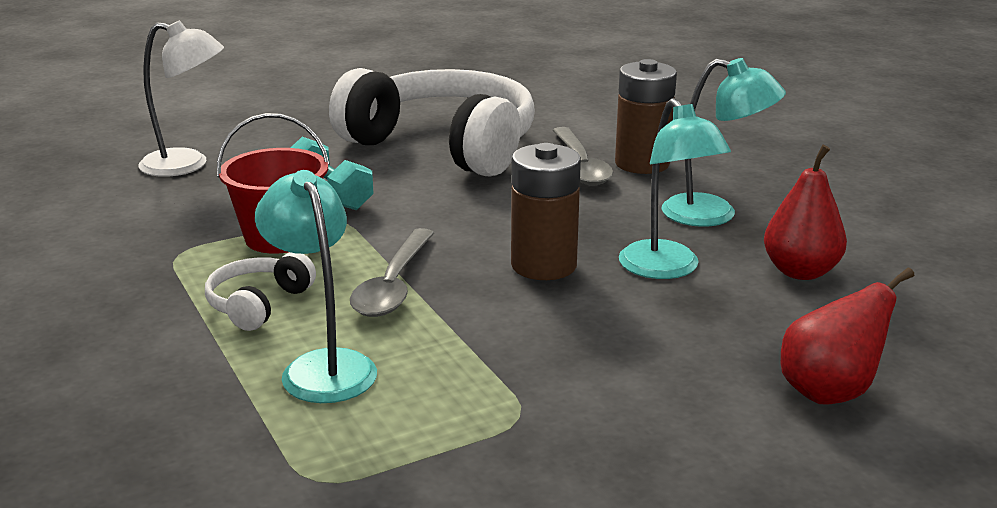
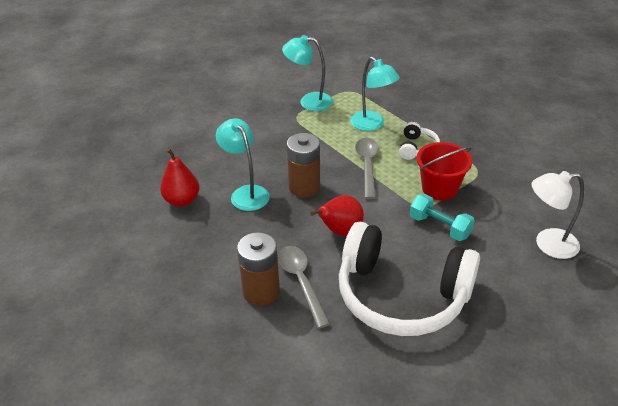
camera: 170 degrees right, 15 degrees up
(714, 214) = (218, 241): turquoise lamp -> turquoise lamp (309, 101)
(830, 392) = (188, 139): red pear -> red pear (340, 231)

